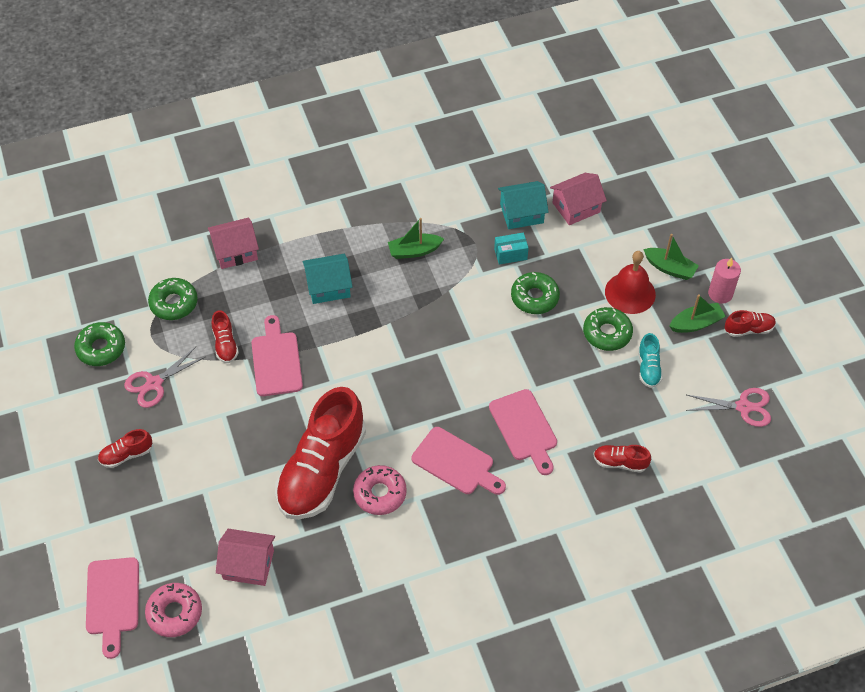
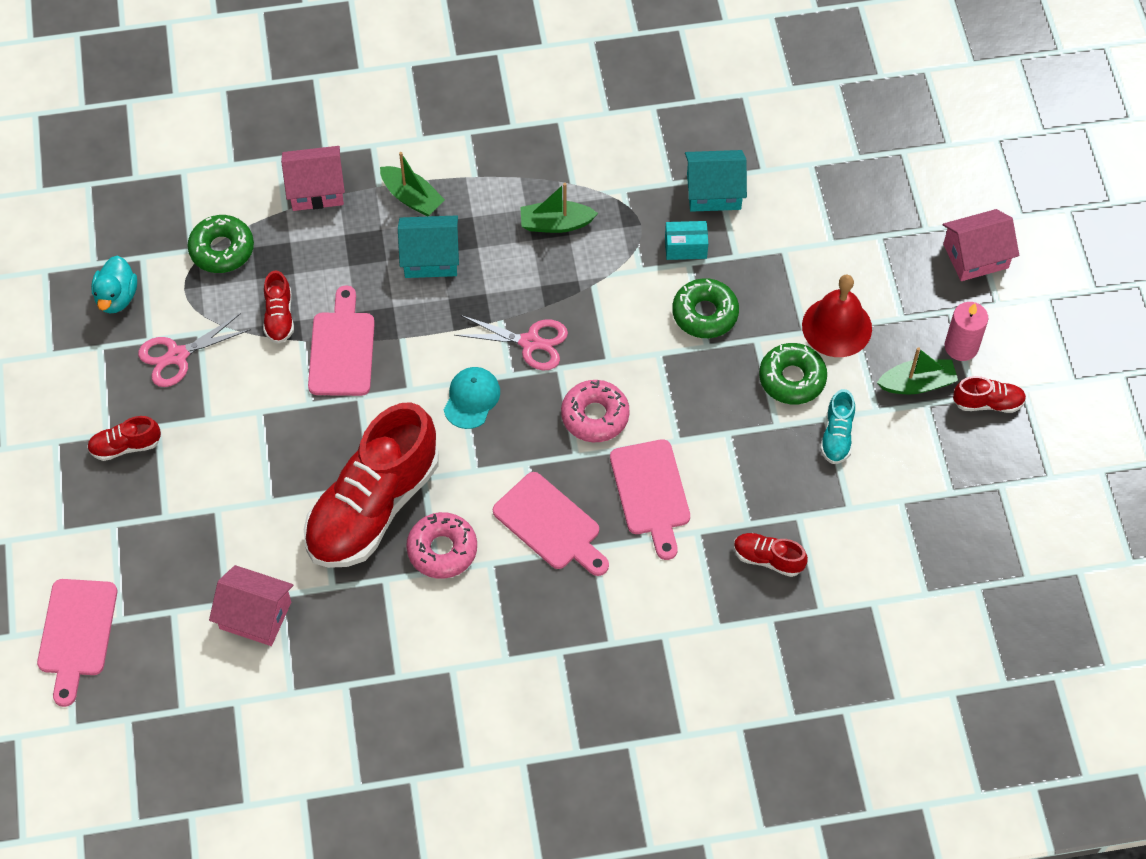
camera: 10 degrees right, 5 degrees up
(101, 348) = (117, 297): green donut -> turquoise duck
(174, 613) = (151, 662): pink donut -> pink donut (595, 416)
(379, 381) = (471, 398): none -> turquoise cap
(576, 207) = (791, 193): pink house -> pink house (975, 256)
(669, 268) = (900, 300): green boat -> green boat (412, 198)
(743, 407) = (953, 510): pink scissors -> pink scissors (530, 342)

